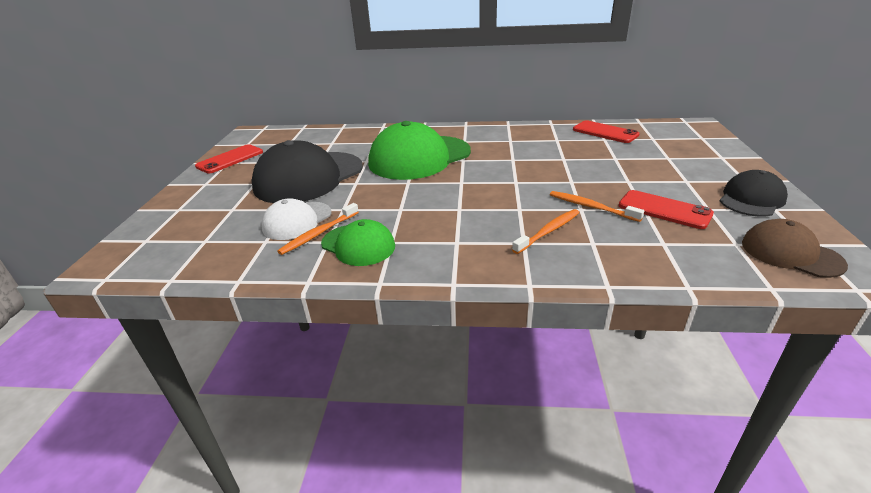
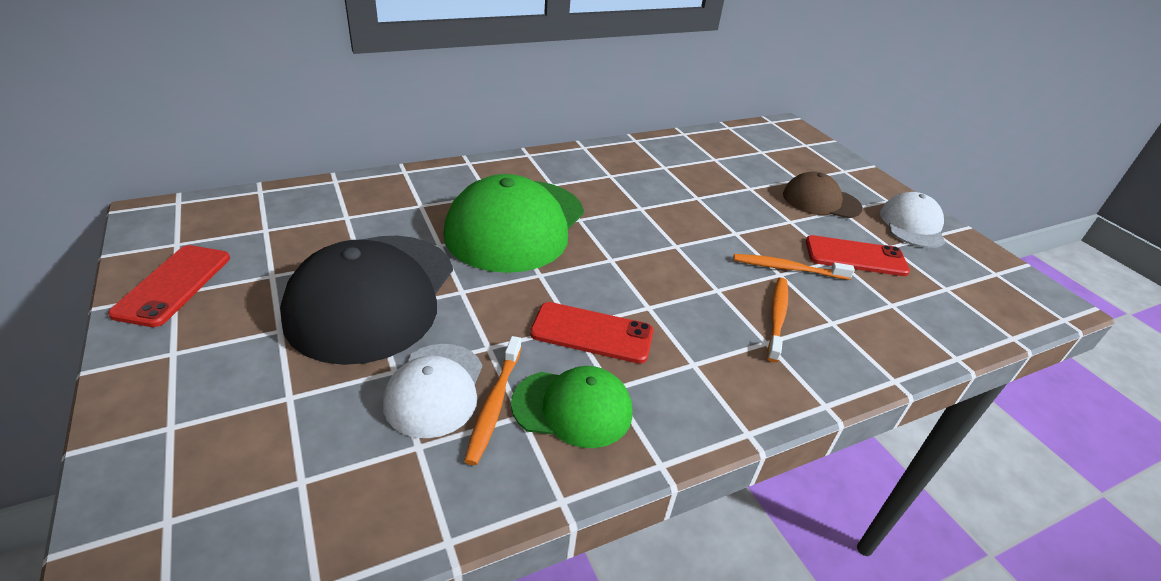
camera: 35 degrees left, 5 degrees up
(605, 132) = (707, 148): red phone -> red phone (592, 333)
(751, 199) = (912, 225): black cap -> white cap
(790, 253) = (992, 289): brown cap -> brown cap (821, 201)

